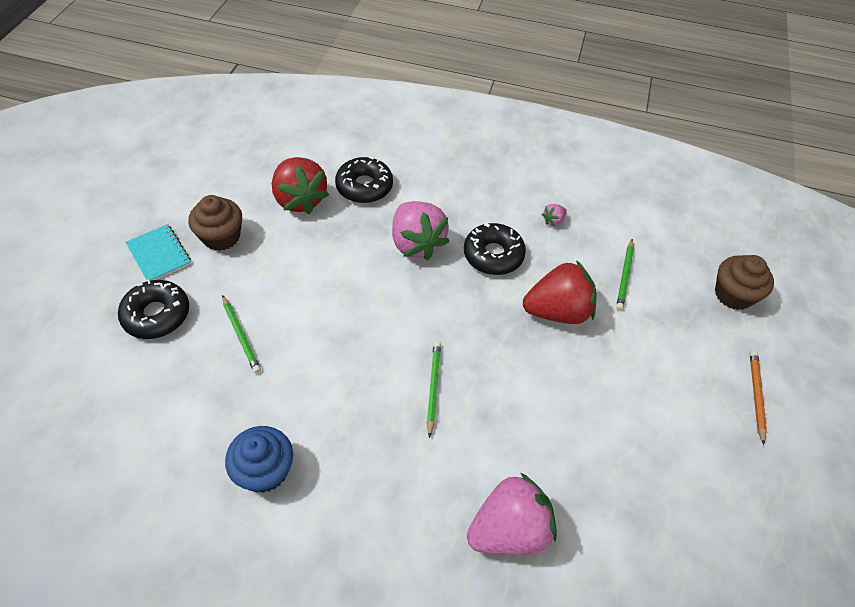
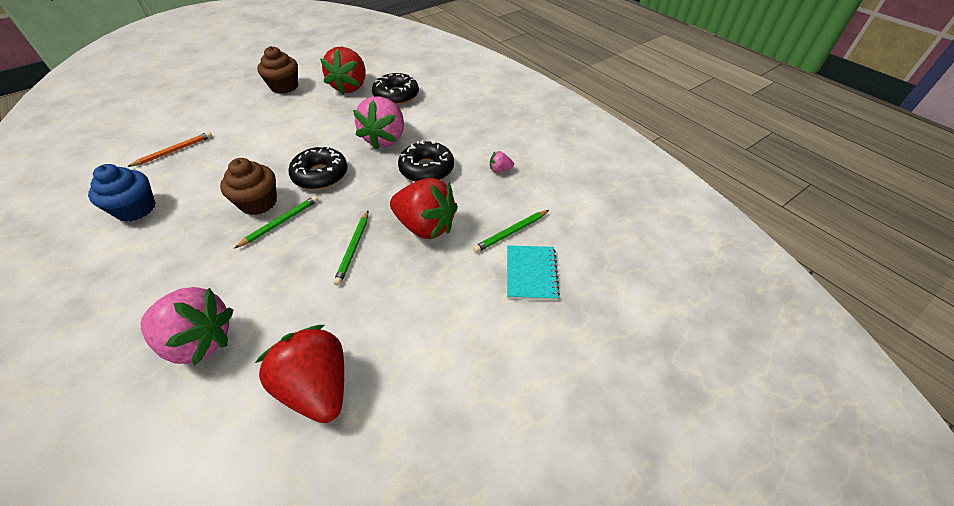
camera: 40 degrees right, 5 degrees down
(157, 315) = (203, 107): black donut -> black donut (320, 175)
(159, 254) = (245, 81): turquoise notebook -> turquoise notebook (531, 273)
(241, 336) = (224, 137): green pencil -> green pencil (353, 249)
(638, 491) = (317, 387): none -> red strawberry
(733, 295) = (598, 299): brown cupcake -> brown cupcake (258, 202)
(756, 395) = (518, 391): orange pencil -> orange pencil (174, 151)

